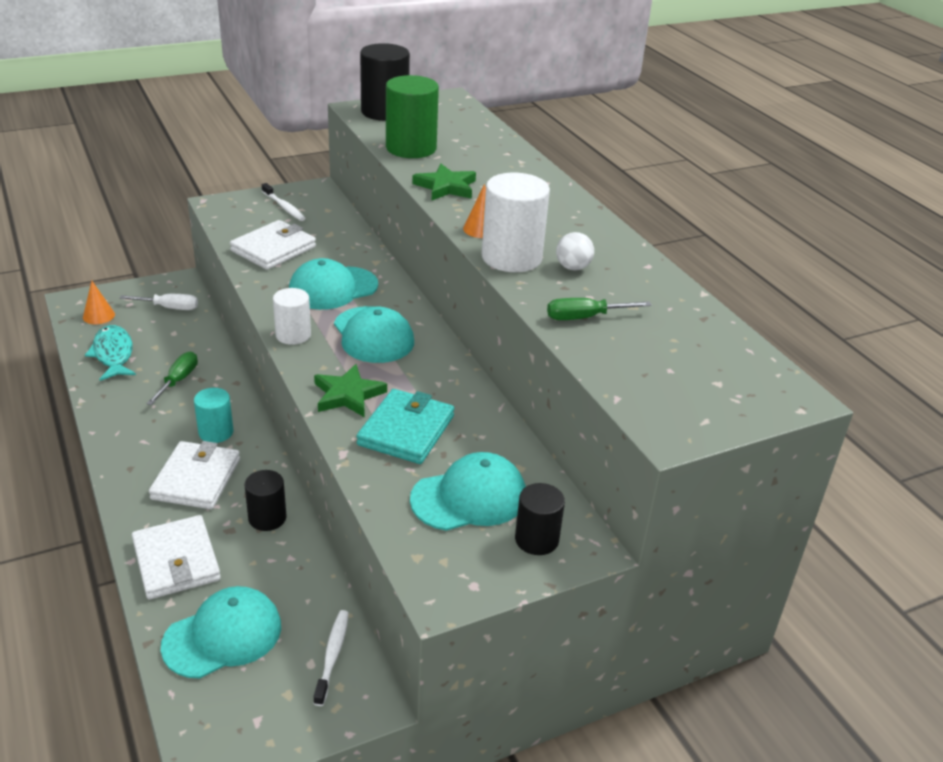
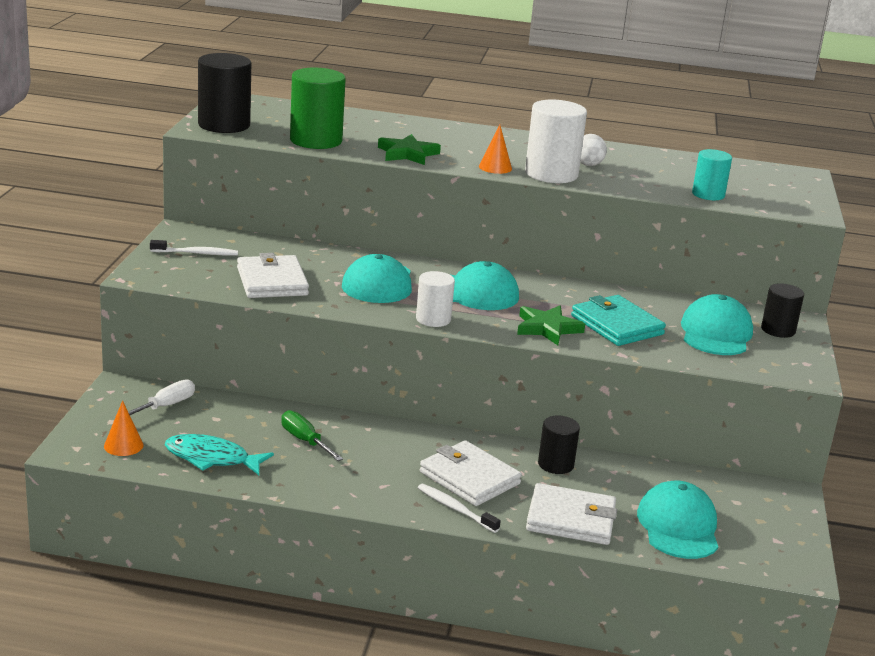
camera: 55 degrees left, 10 degrees down
(216, 432) = (411, 449): turquoise cylinder -> turquoise cylinder (708, 194)
(332, 656) = (736, 491): white toothbrush -> white toothbrush (455, 509)
(585, 317) = (659, 184): green screwdriver -> none

